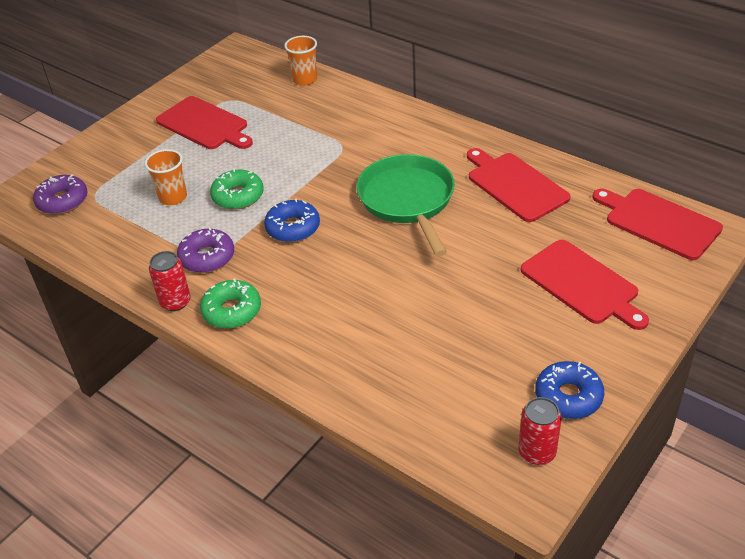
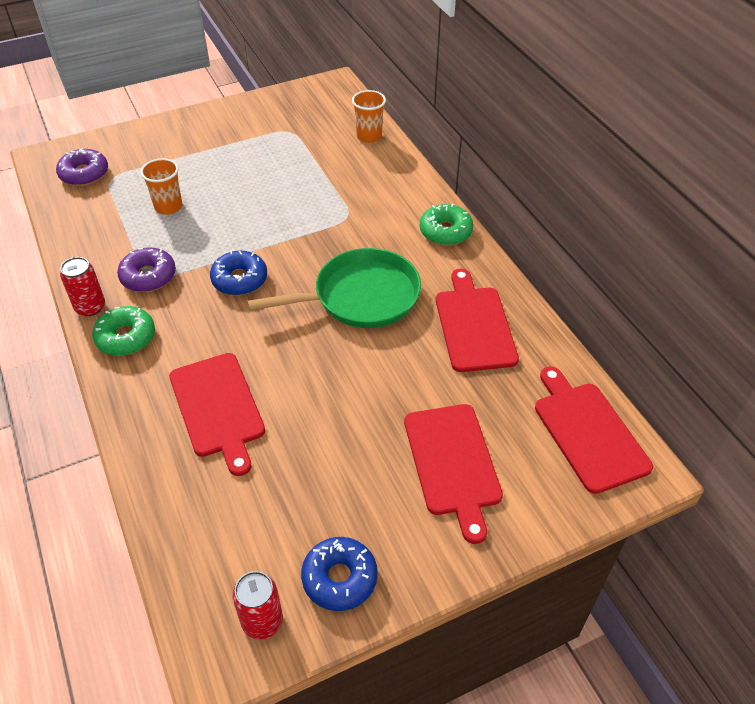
camera: 25 degrees right, 5 degrees up
(205, 124) = (249, 147): red cutting board -> red cutting board (218, 408)
(238, 196) = (220, 228): green donut -> green donut (445, 231)
(408, 200) = (360, 297): green pan -> green pan turned 60 degrees clockwise

